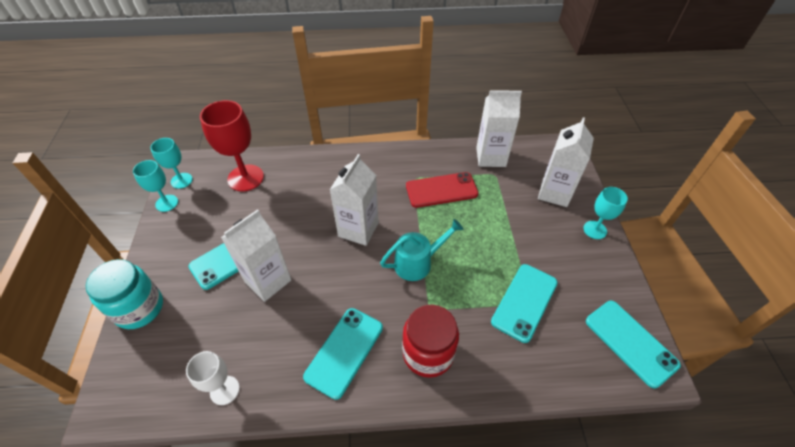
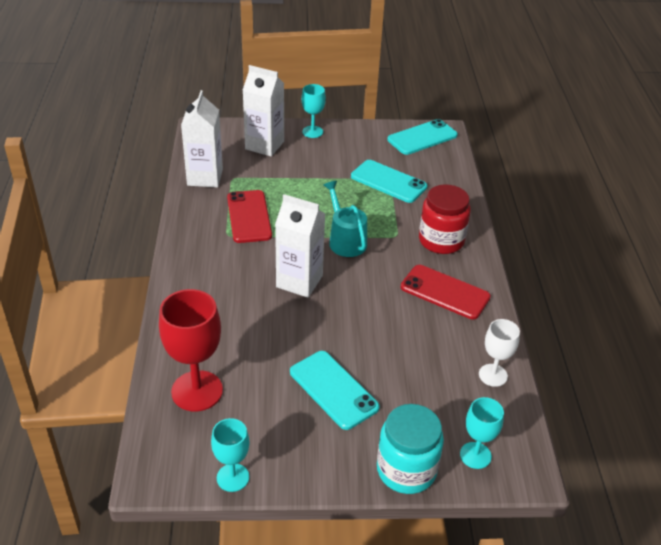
camera: 90 degrees left, 10 degrees down
(181, 180) = (188, 468): turquoise goblet -> turquoise goblet (475, 455)
(268, 281) = (367, 353): white carton -> none
(344, 351) = (445, 292): turquoise phone -> red phone

